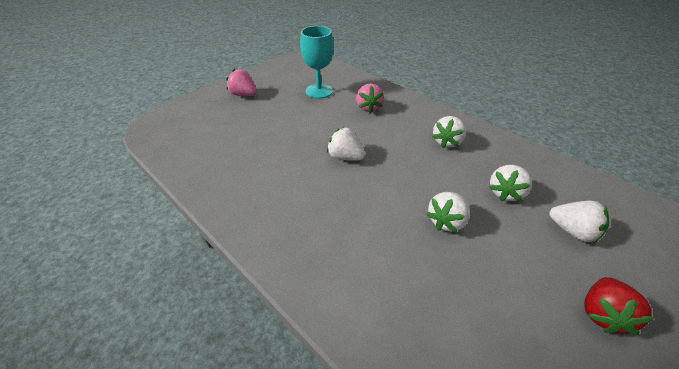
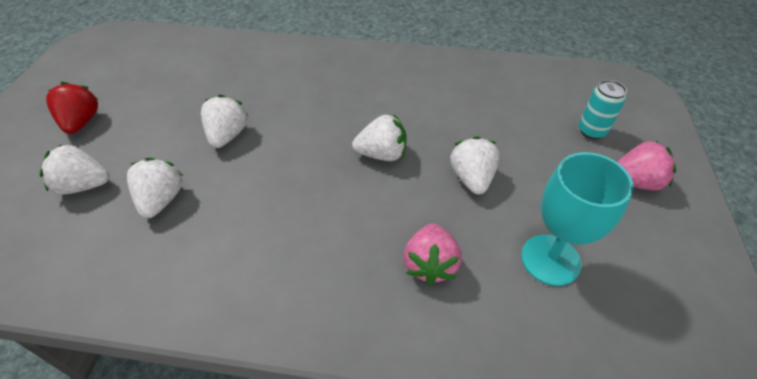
camera: 145 degrees right, 5 degrees up
(220, 117) = (591, 131): none -> turquoise can
(368, 108) = (430, 264): pink strawberry -> pink strawberry turned 135 degrees counterclockwise
(447, 142) = (260, 251): white strawberry -> white strawberry (472, 178)

